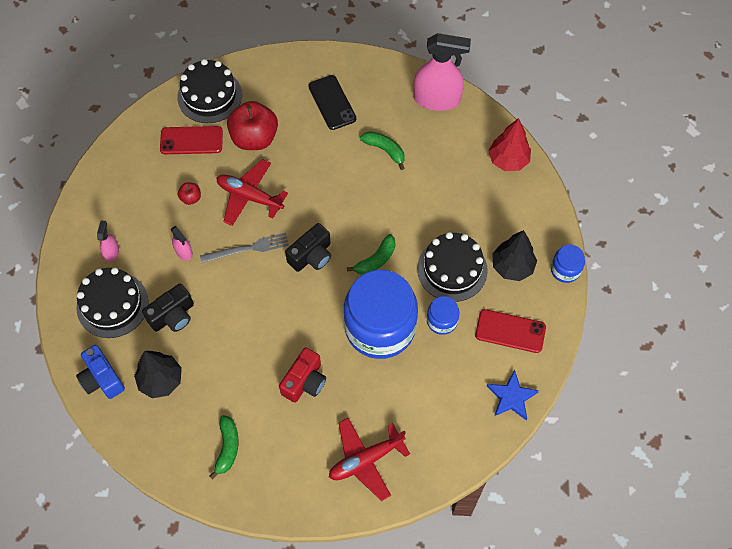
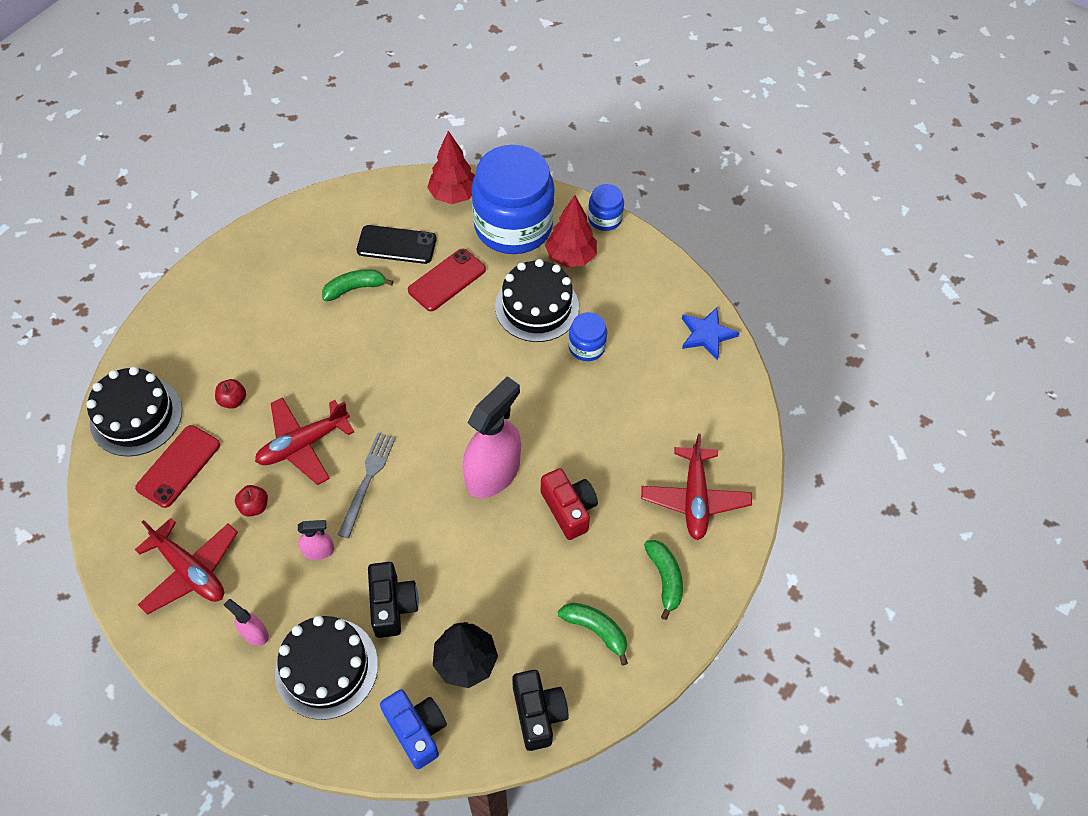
camera: 60 degrees left, 5 degrees down
(102, 379) = (416, 730): blue camera -> blue camera turned 120 degrees counterclockwise
(129, 193) = (190, 570): none -> red plane
(254, 138) = (233, 400): red apple -> red apple, size x0.45
(311, 256) = (425, 423): black camera -> black camera (538, 713)
(332, 102) = (255, 303): black phone -> black phone (396, 245)
(376, 260) = (476, 366): green banana -> green banana (665, 579)
(380, 327) = (555, 404): blue jar -> blue jar (513, 226)
(437, 99) = (334, 212): pink spray bottle -> pink spray bottle (493, 472)
(510, 331) = (638, 297): red phone -> red phone (447, 280)
(512, 267) = (570, 257): black tree -> red tree

